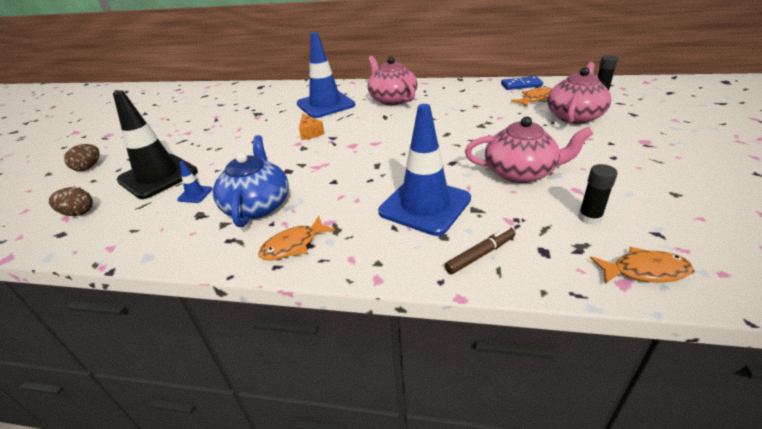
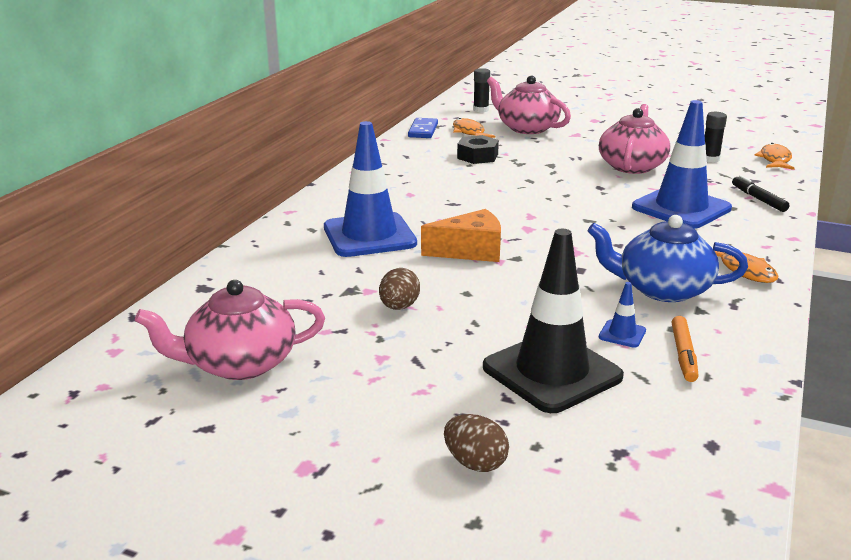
camera: 80 degrees left, 10 degrees down
(78, 213) = (652, 438): brown egg -> brown egg (399, 307)
(162, 219) = (683, 355): none -> orange marker
(310, 133) = (470, 251): orange cheese -> orange cheese, size x1.54
(392, 99) = (395, 193): pink teapot -> pink teapot (239, 363)
(480, 255) = (758, 199): brown marker -> black marker
(482, 109) = (477, 156): none -> black nut

